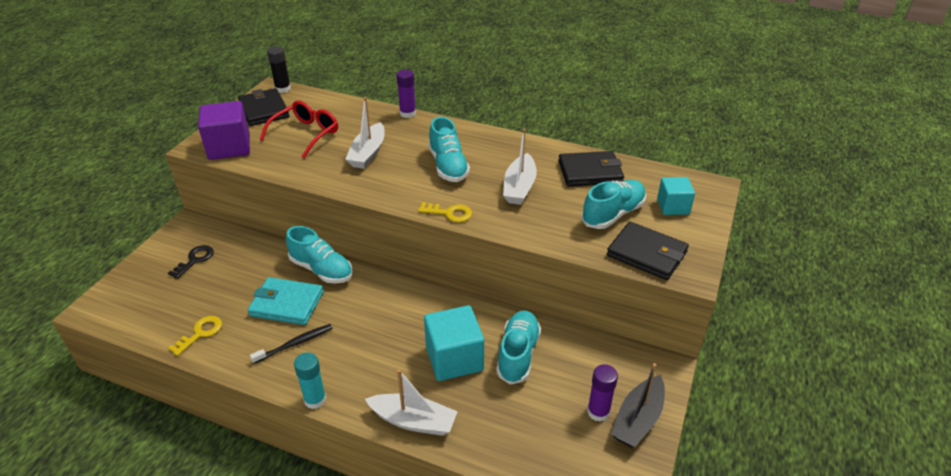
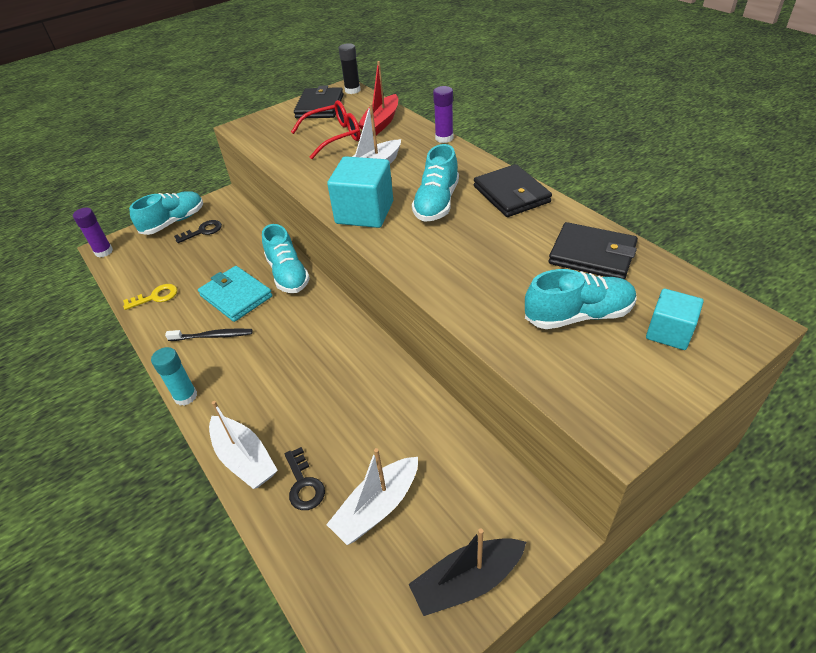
camera: 35 degrees right, 5 degrees up
(229, 147) = (263, 133): purple cube -> none
(339, 112) = (381, 123): none -> red boat
(449, 213) = (394, 253): yellow key -> none
(454, 358) = (331, 412): turquoise cube -> turquoise cube (364, 212)
(477, 416) = (304, 484): none -> black key
(518, 354) = (395, 436): turquoise shoe -> turquoise shoe (174, 222)
(519, 187) = (492, 248): white boat -> white boat (377, 507)
(598, 412) = (429, 546): purple glue stick -> purple glue stick (104, 252)
(647, 254) = (581, 381): black wallet -> black wallet (511, 194)

